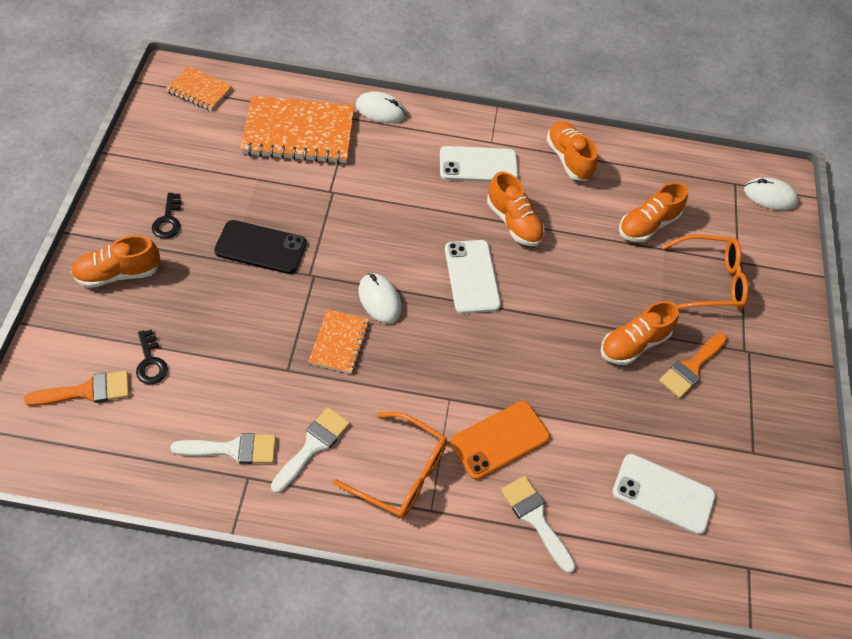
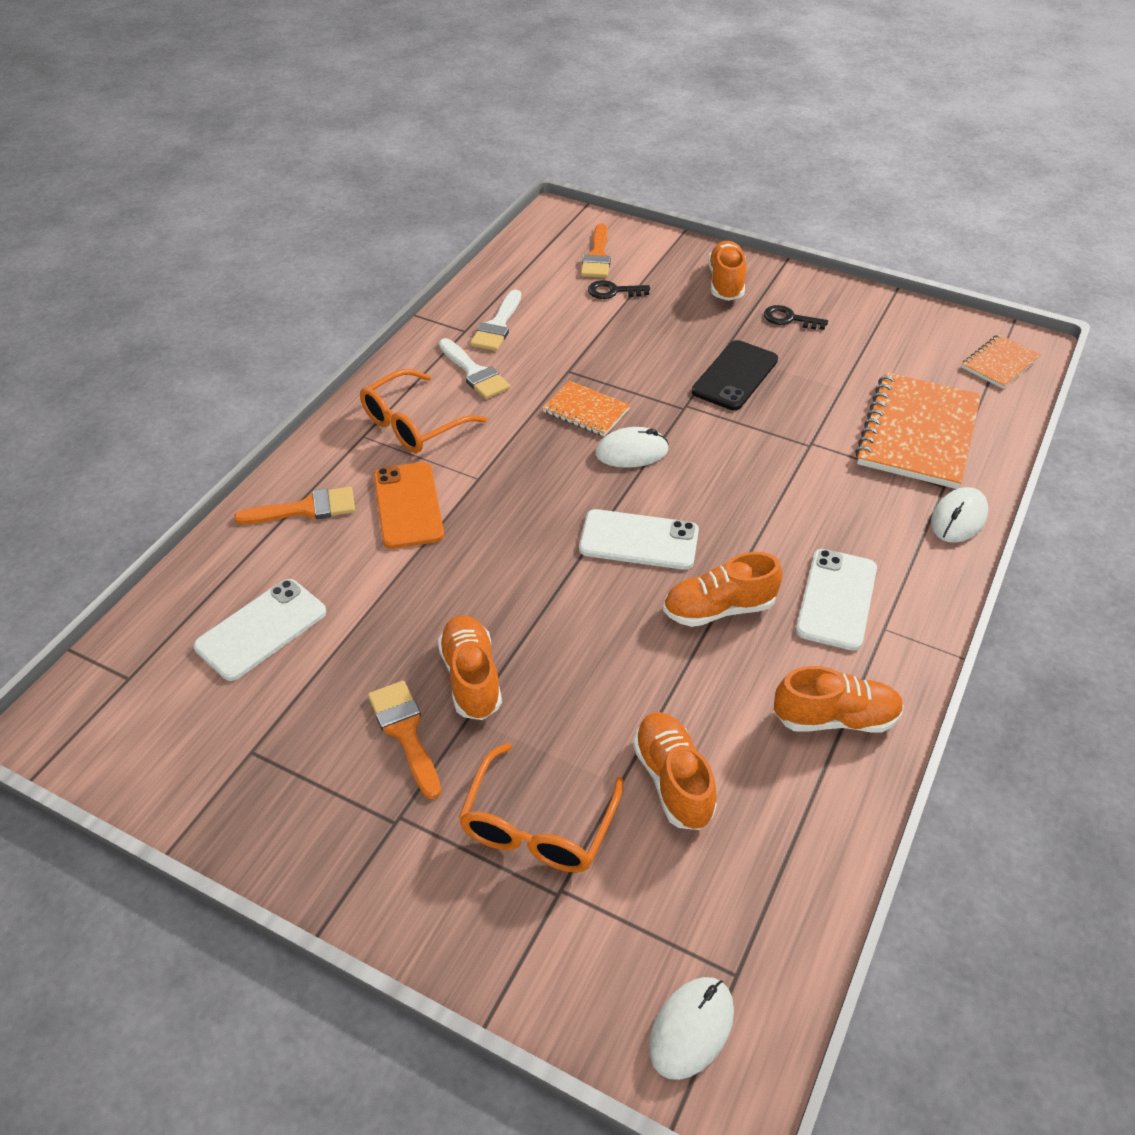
camera: 115 degrees right, 10 degrees down
(535, 518) = (306, 509): white brush -> orange brush

